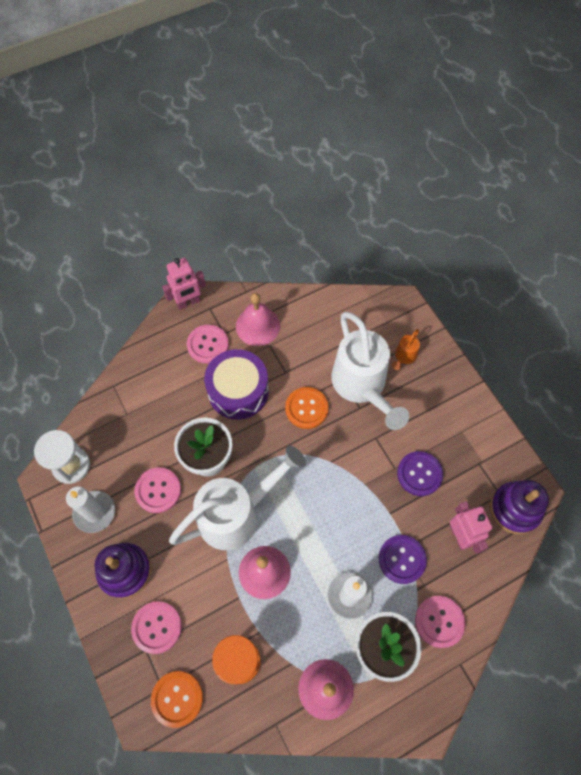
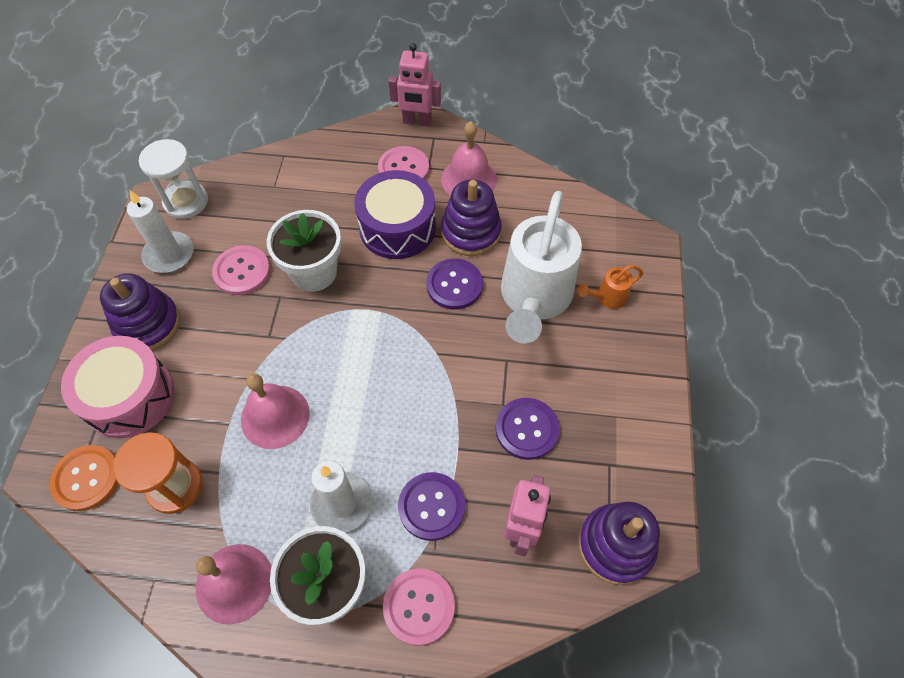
camera: 35 degrees right, 5 degrees down
(157, 627) = (129, 396): pink button -> pink drum
(236, 514) = (296, 342): white watering can -> none
(288, 364) = (471, 232): none -> purple stacking toy
(306, 408) = (454, 285): orange button -> purple button

